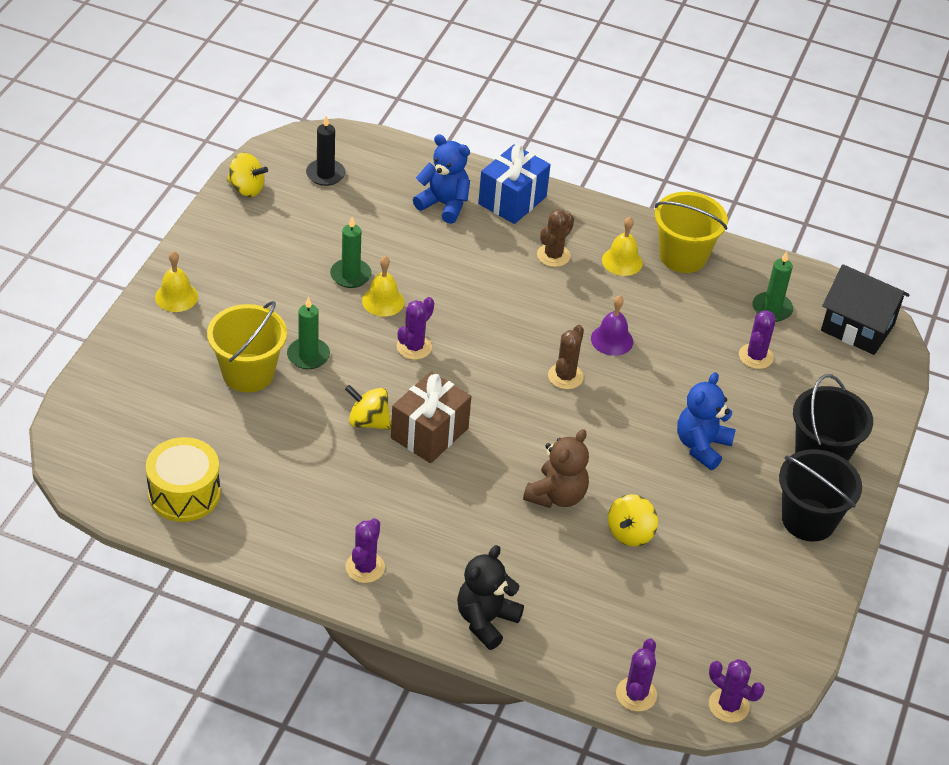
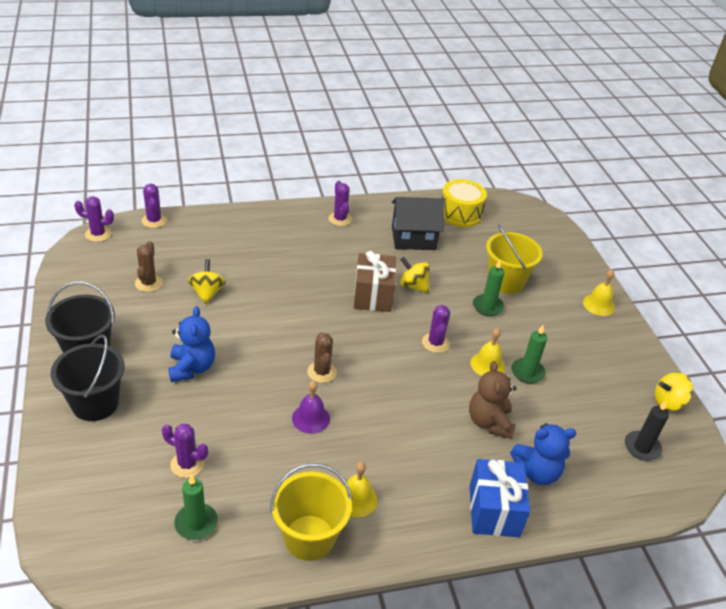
camera: 145 degrees right, 5 degrees down
(368, 421) = (413, 286): yellow spinning top -> yellow spinning top turned 135 degrees counterclockwise
(486, 620) = (258, 221): black teddy bear -> none
(553, 255) = (414, 471): brown cactus -> brown cactus (148, 283)
(556, 495) = (268, 294): brown teddy bear -> brown teddy bear (489, 422)
(756, 356) = (187, 464): purple cactus -> purple cactus turned 60 degrees counterclockwise
(857, 327) = (103, 548): black house -> black house (413, 238)

